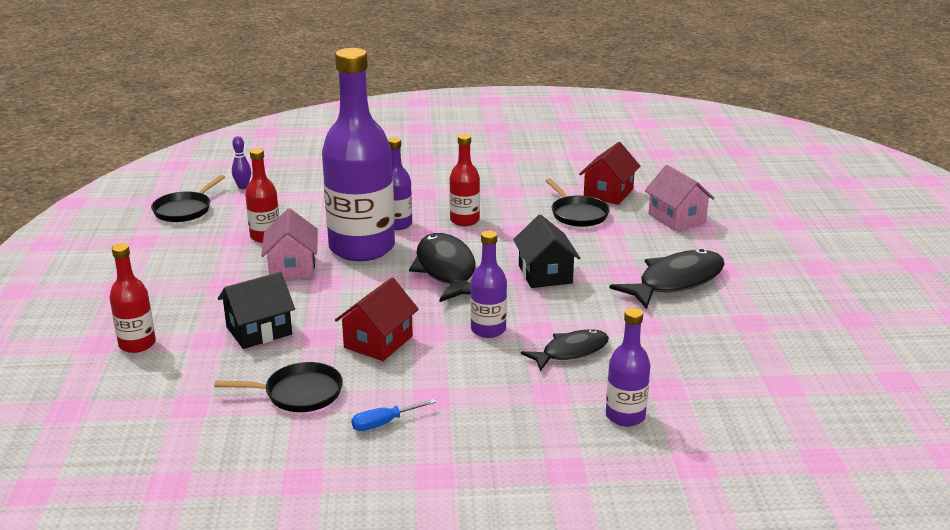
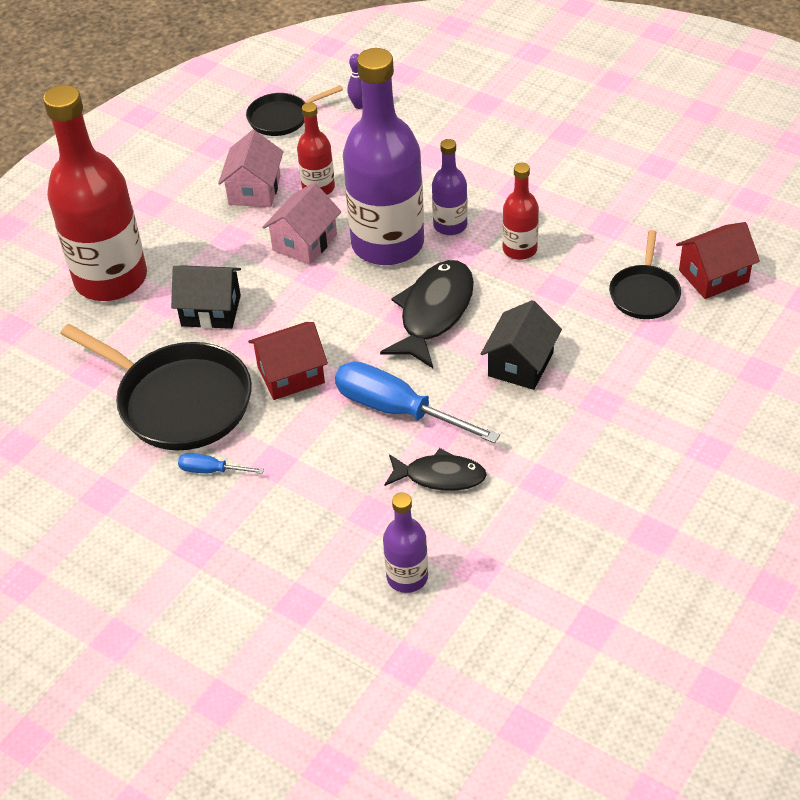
camera: 40 degrees right, 20 degrees up
(137, 344) = (111, 279): red bottle -> red bottle, size x2.13
(299, 393) = (179, 401): black pan -> black pan, size x1.81
(488, 329) = (396, 409): purple bottle -> blue screwdriver
(676, 281) = (640, 440): black fish -> none
(677, 218) = (747, 350): pink house -> pink house (254, 190)

